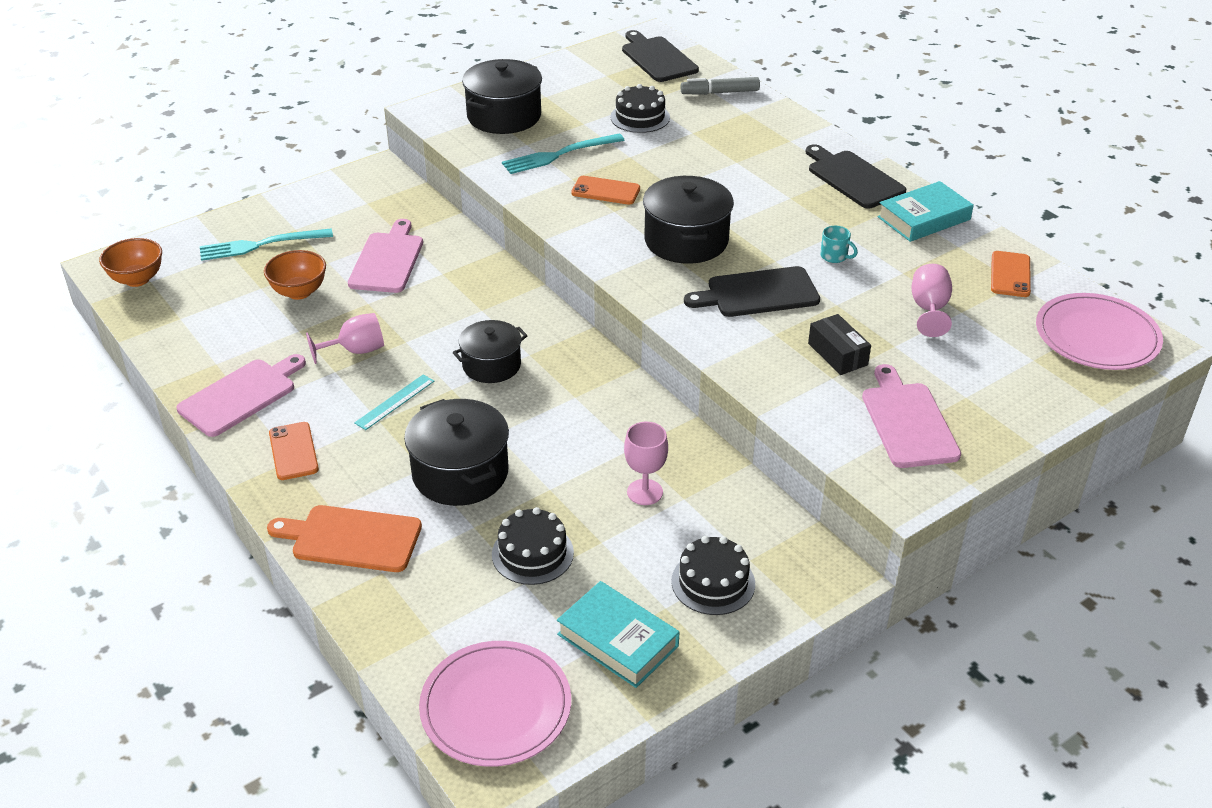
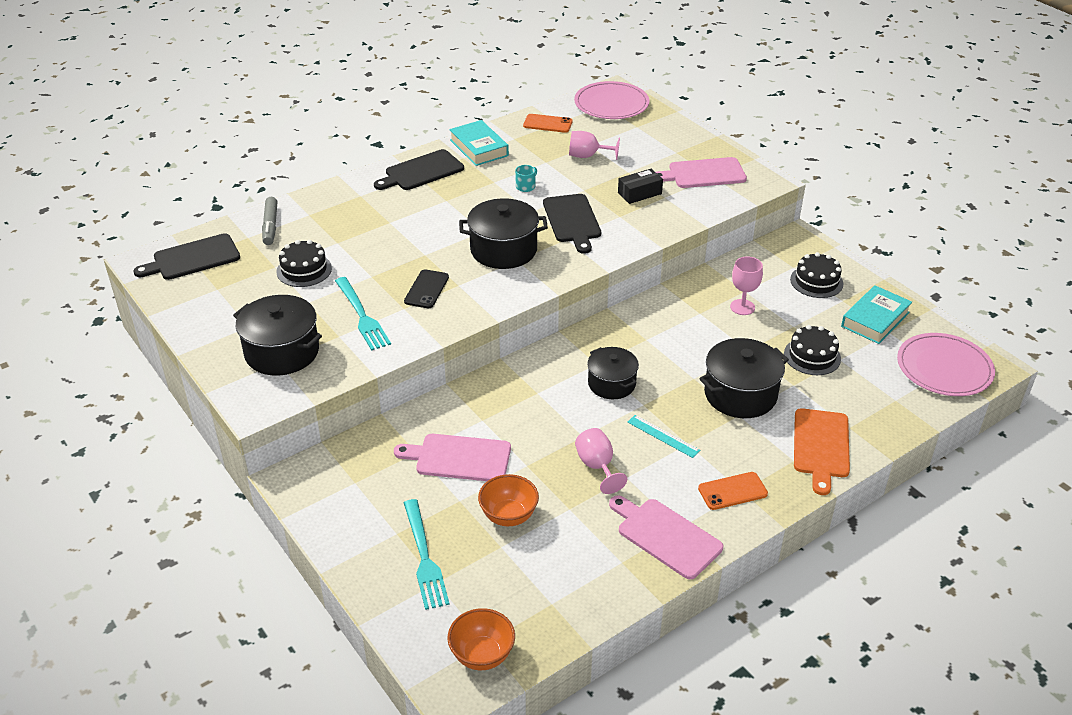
camera: 90 degrees left, 0 degrees up
(605, 191) = (426, 289): orange phone -> black phone

